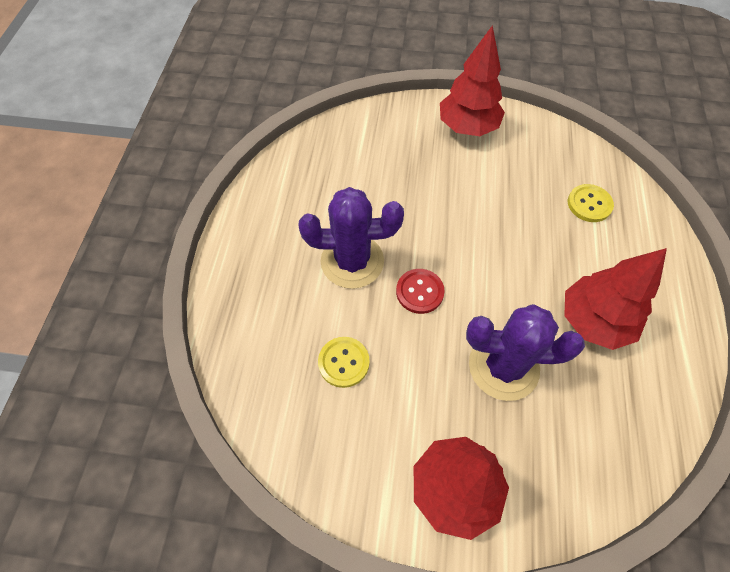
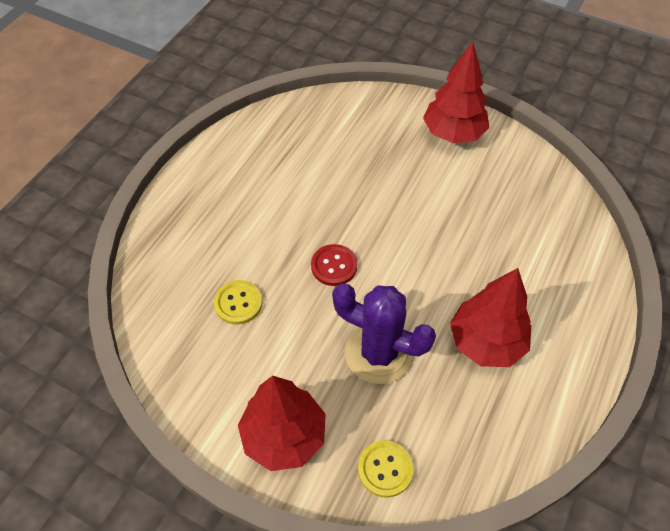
camera: 20 degrees right, 5 degrees down
(352, 261) = (286, 222): purple cactus -> none
(589, 204) = (539, 237): yellow button -> yellow button (385, 469)

